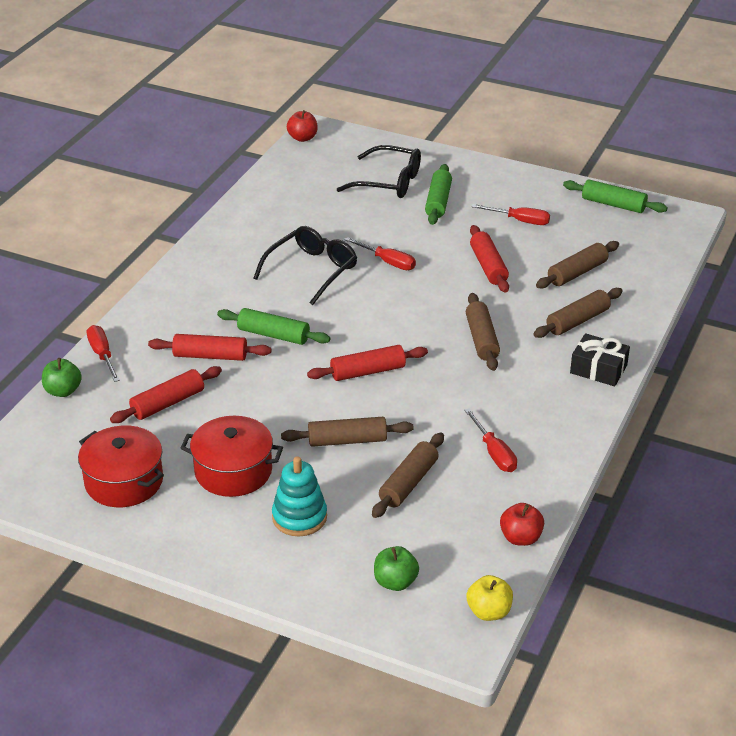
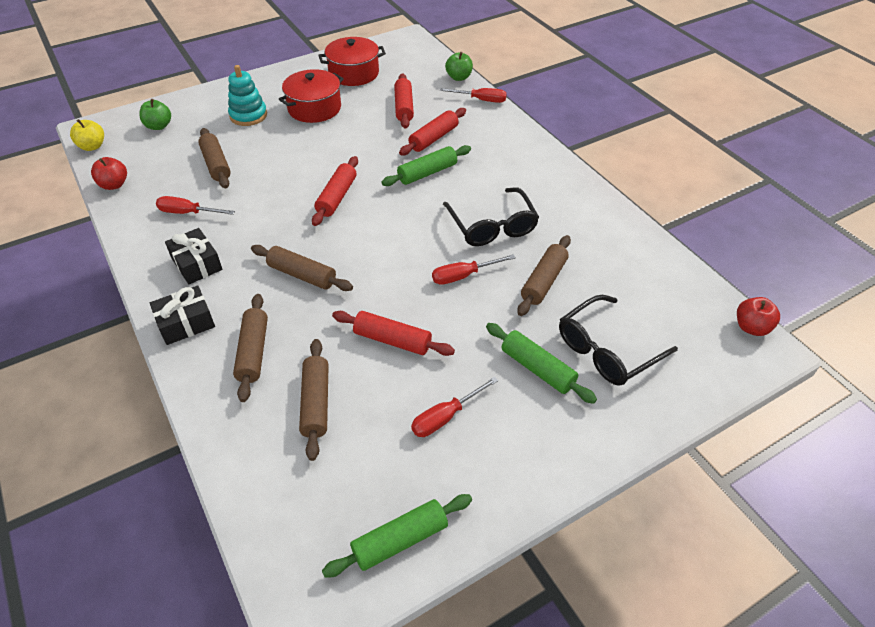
camera: 125 degrees right, 10 degrees up
(347, 440) = (283, 158): brown rolling pin -> brown rolling pin (544, 281)
(541, 404) = (197, 264): none -> black gift

